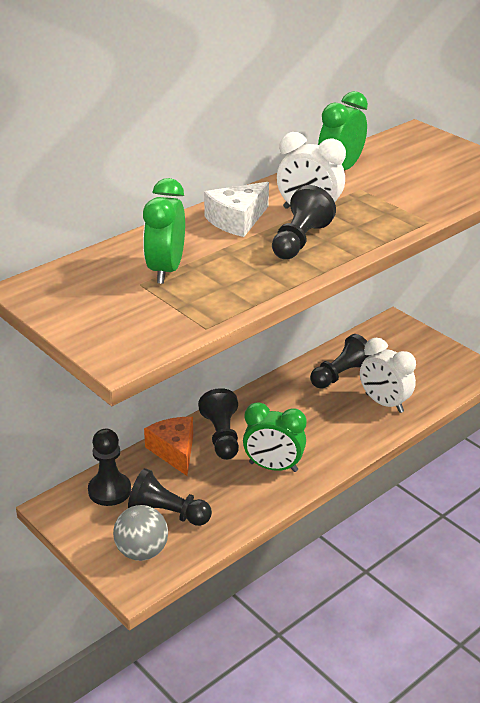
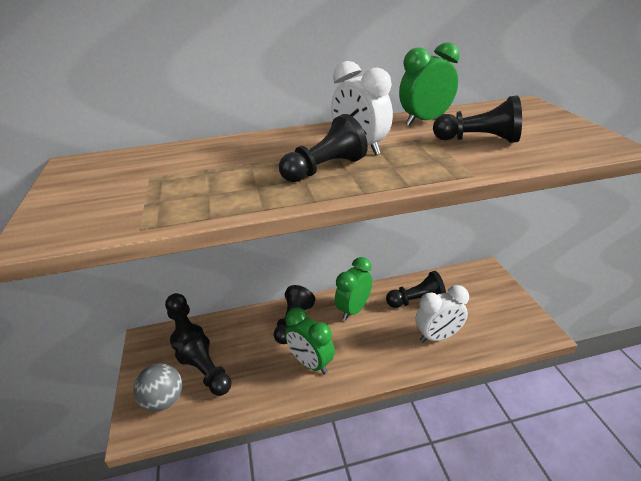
camera: 30 degrees right, 0 degrees up
(166, 270) = (184, 171): green clock -> green clock (353, 310)
(174, 451) = (253, 323): orange cheese -> none
(237, 220) = (291, 144): white cheese -> none
(384, 403) = (438, 336): white clock -> white clock turned 90 degrees counterclockwise
(405, 184) = (478, 140): none -> black pawn

